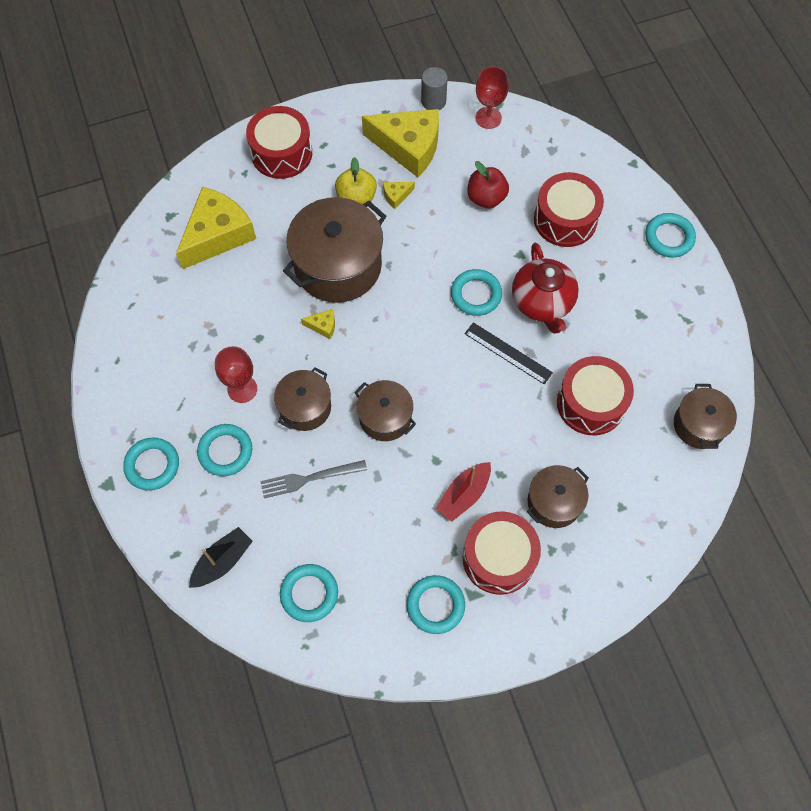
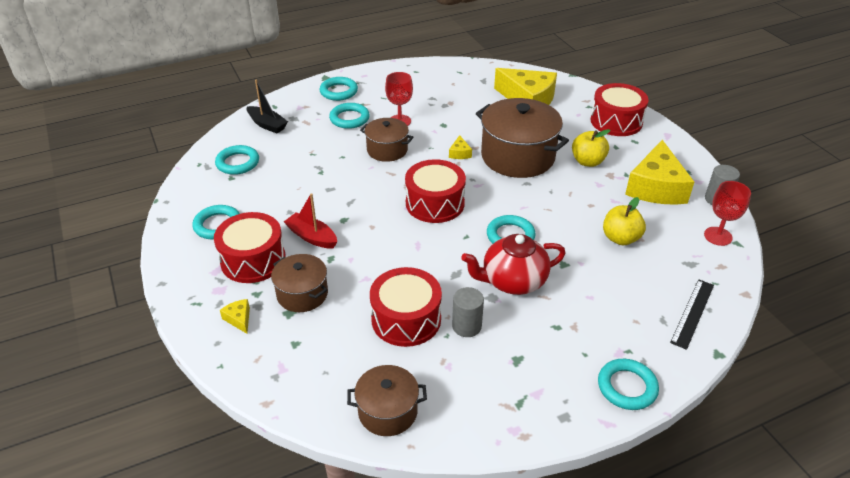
camera: 85 degrees right, 25 degrees down
(310, 478) = (328, 156): grey fork -> none
(385, 417) = (381, 190): brown pot -> none
(396, 196) = (599, 183): yellow cheese -> yellow cheese (239, 319)
(486, 198) = (620, 238): red apple -> yellow apple
(508, 353) = (452, 259): black ruler -> black ruler (692, 313)
(565, 219) = (617, 296): red drum -> red drum (435, 203)
(600, 350) = (466, 326): none -> grey cylinder

